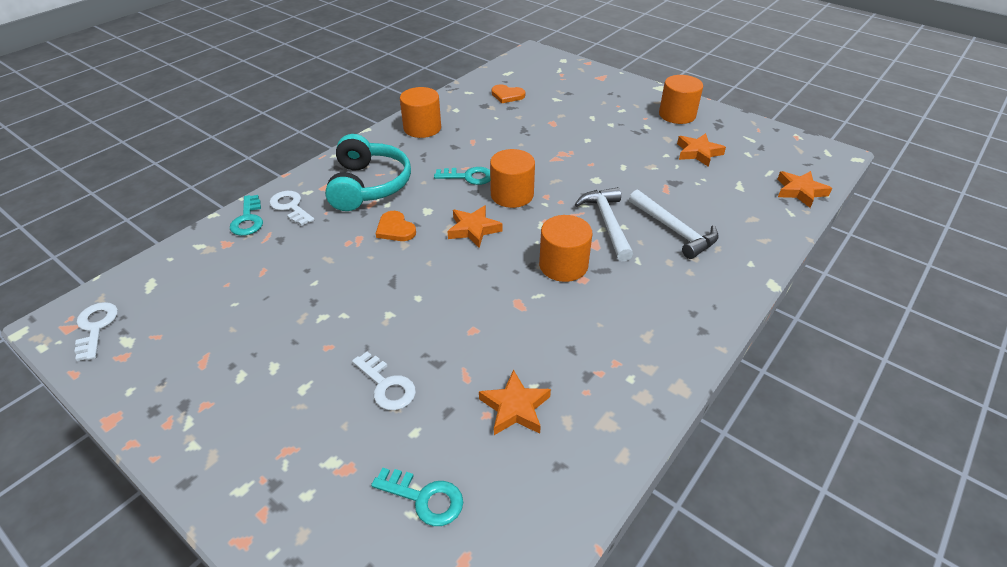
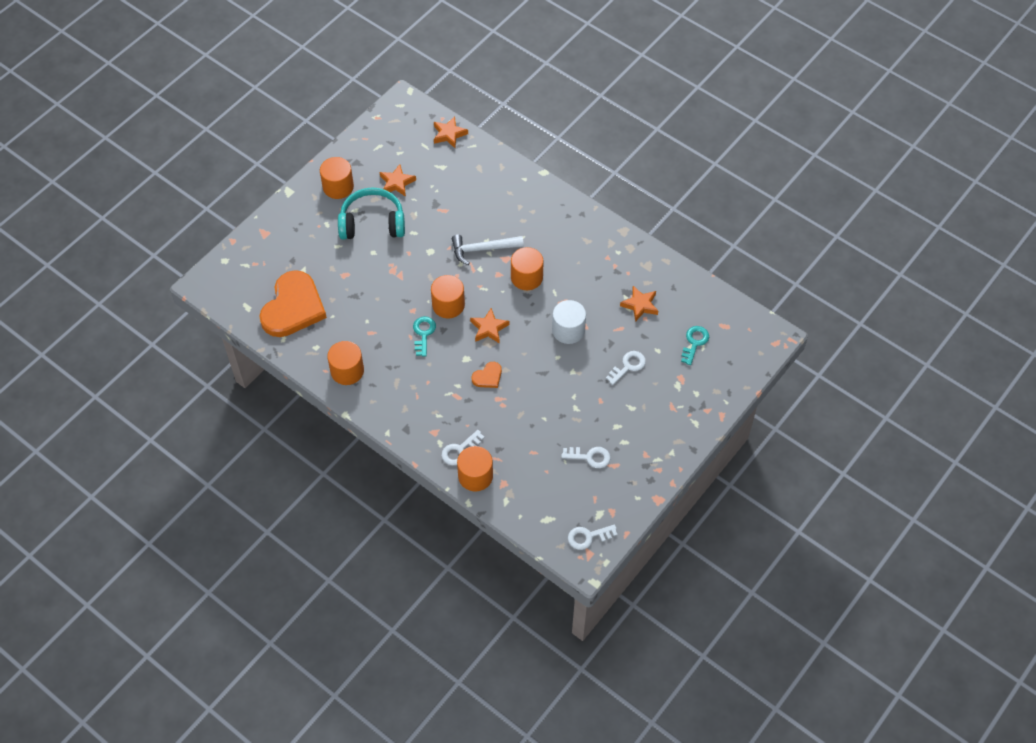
camera: 90 degrees left, 15 degrees up
(229, 331) = (590, 457): none -> white key
(248, 219) = (475, 476): turquoise key -> orange cylinder
(369, 185) = (433, 401): turquoise headphones -> turquoise headphones (372, 223)
(466, 310) = (568, 330): none -> white cylinder
(507, 95) = (293, 307): orange heart -> orange heart, size x2.33
(674, 230) = (491, 213): white hammer -> none

